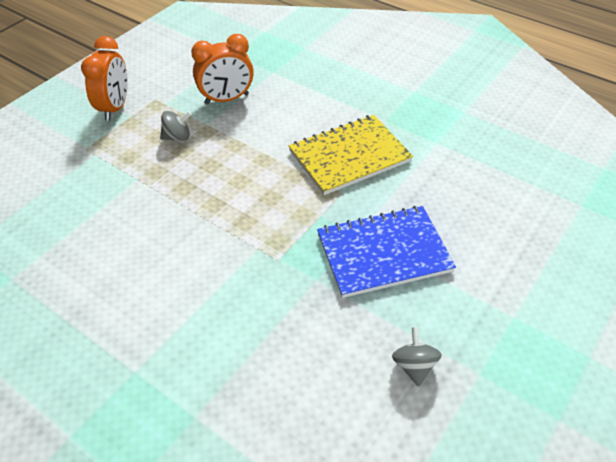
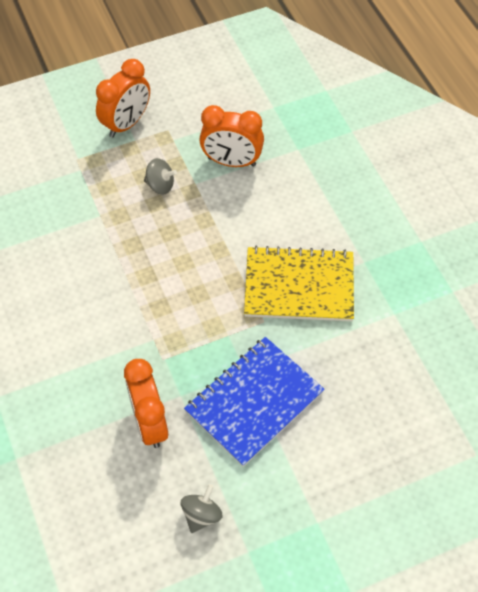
camera: 30 degrees right, 10 degrees up
(306, 315) = (149, 423): none -> orange clock
(384, 253) = (254, 402): blue notebook -> blue notebook turned 60 degrees counterclockwise

